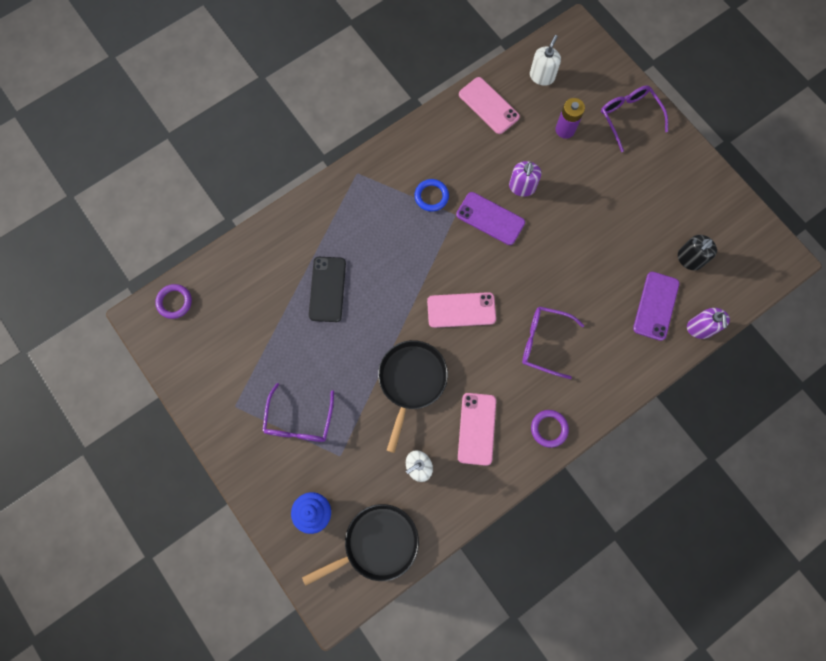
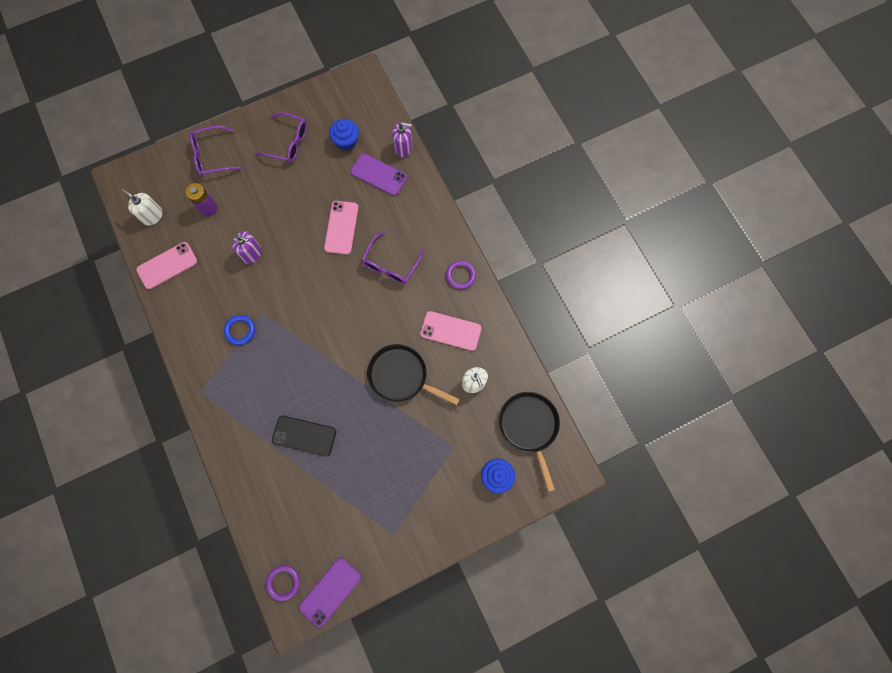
camera: 80 degrees left, 0 degrees up
(299, 421) = (417, 478): purple glasses -> purple glasses (288, 143)
(461, 310) = (349, 324): pink phone -> pink phone (341, 227)
(490, 218) = (273, 285): purple phone -> purple phone (330, 591)
(689, 259) = (346, 141): black soap dispenser -> blue cupcake

